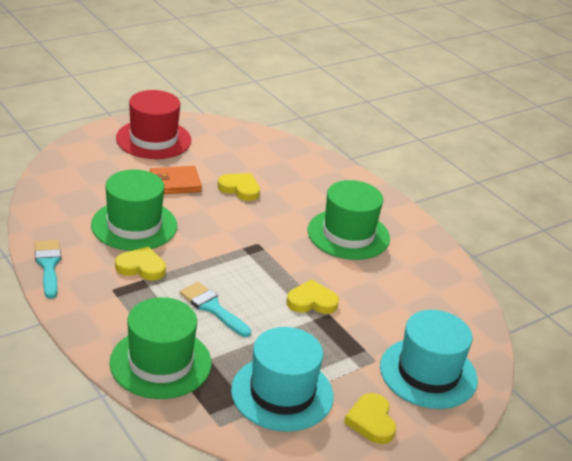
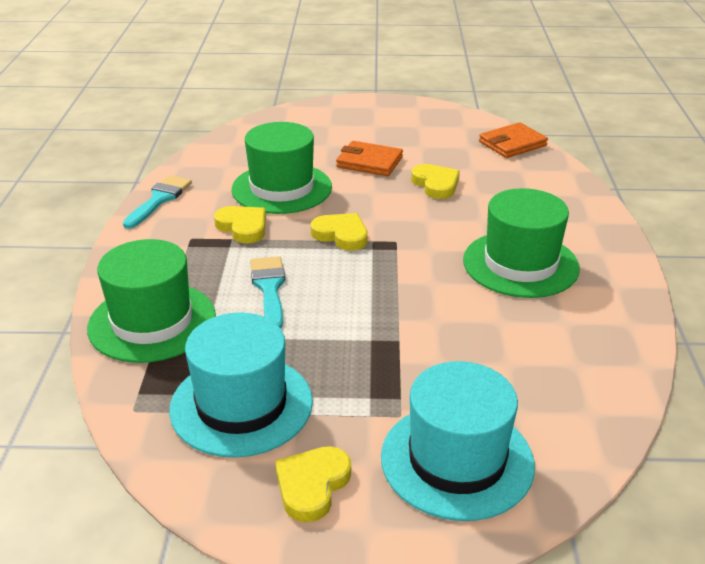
camera: 40 degrees right, 0 degrees up
(153, 139) = (393, 120): red hat -> none
(258, 139) = (512, 144): none -> orange wallet
(311, 301) = (391, 320): yellow heart -> yellow heart (341, 235)

